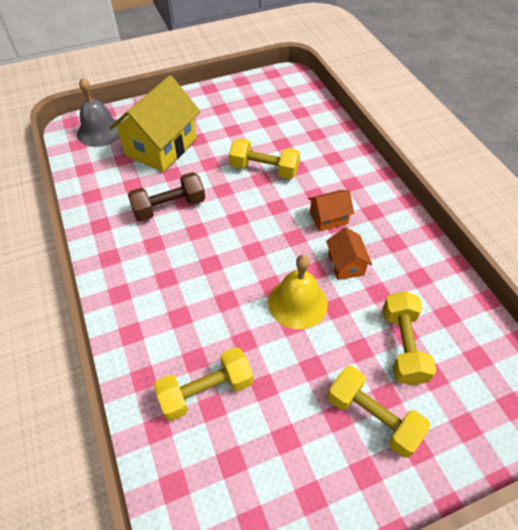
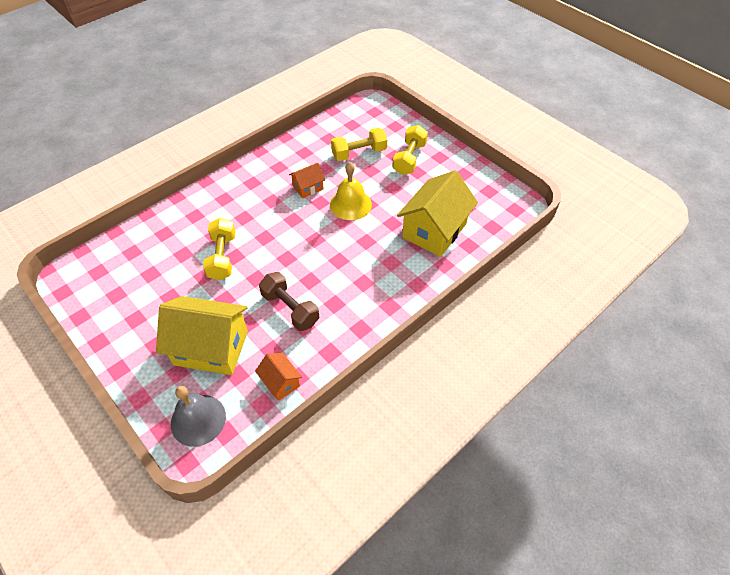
camera: 110 degrees left, 0 degrees up
(206, 391) = (434, 230): yellow dumbbell -> yellow house
(328, 218) = (267, 204): orange house -> orange house (280, 382)

